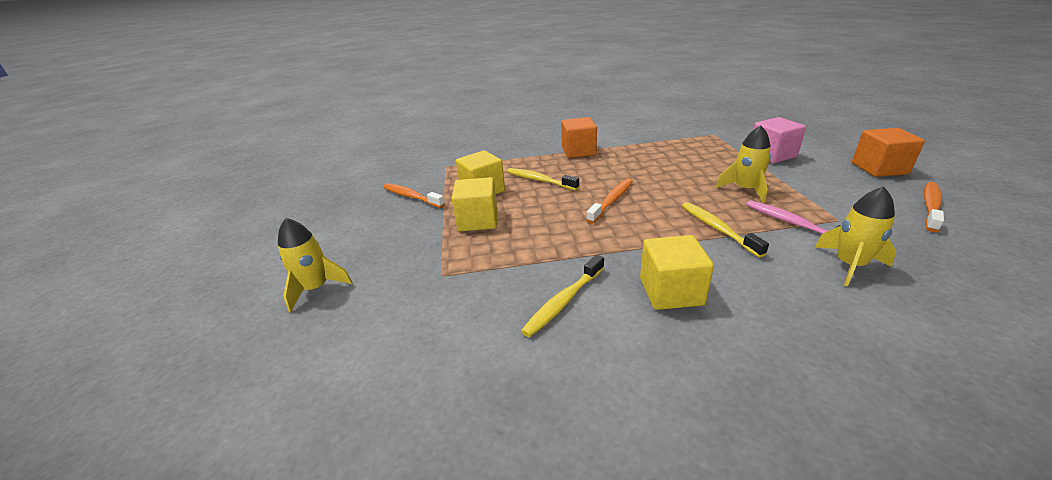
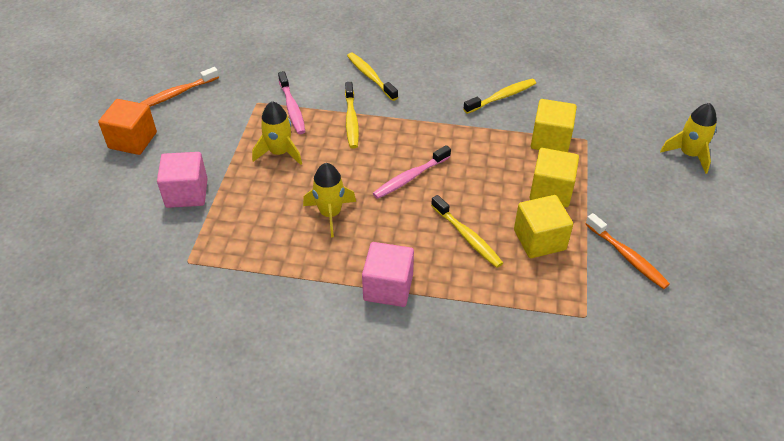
camera: 165 degrees left, 15 degrees up
(578, 151) = (388, 287): orange cube -> pink cube
(612, 201) = (410, 177): orange toothbrush -> pink toothbrush
(671, 291) = (430, 85): yellow cube -> yellow cube (550, 140)
(760, 282) = (370, 76): none -> yellow toothbrush
(849, 265) = (304, 72): yellow rocket -> yellow rocket (330, 214)

